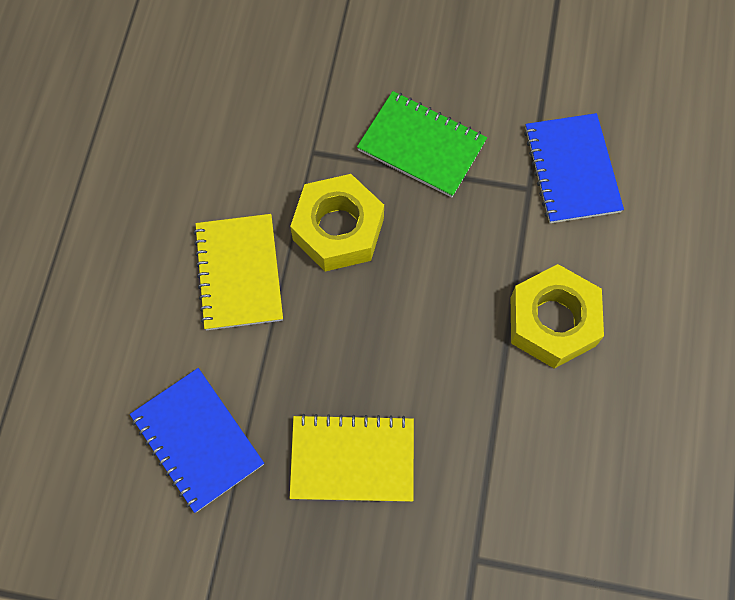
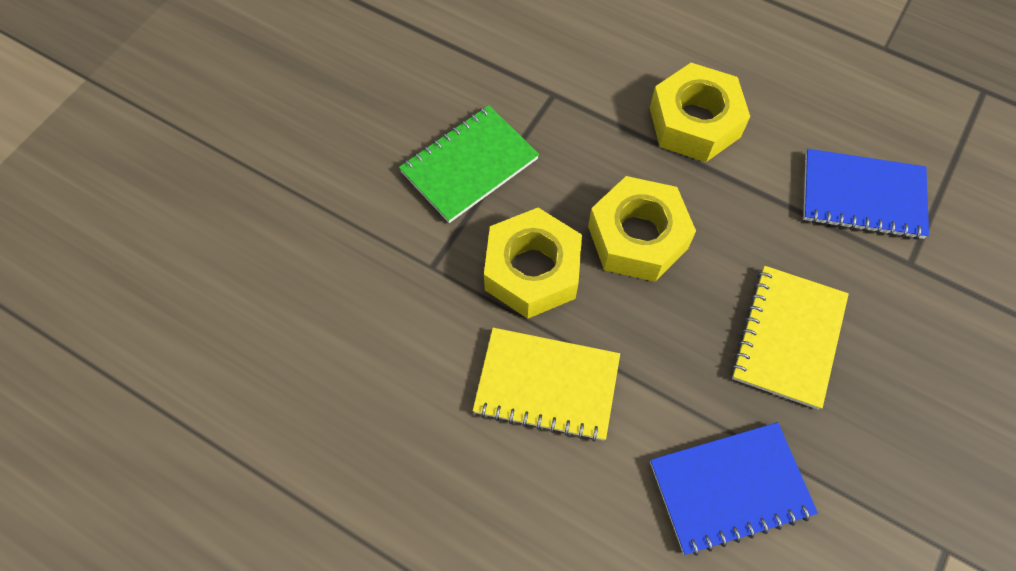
camera: 70 degrees left, 5 degrees down
(405, 304) = (637, 237): none -> yellow nut
(571, 170) = (548, 55): blue notebook -> blue notebook (862, 196)

